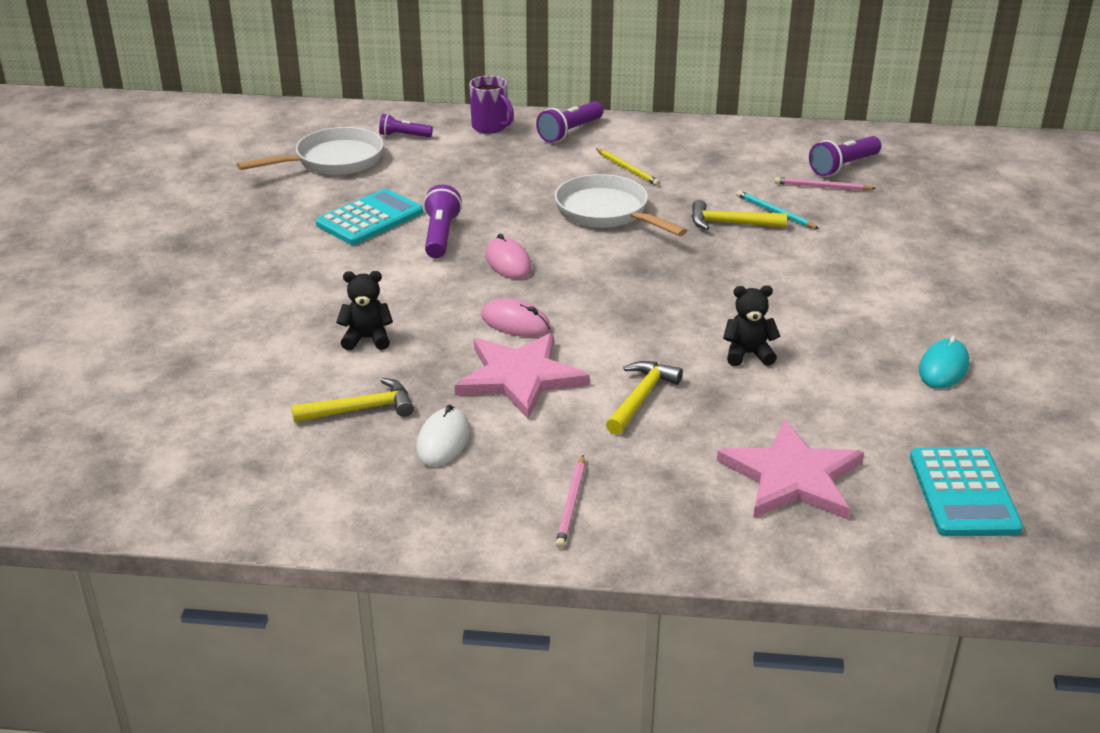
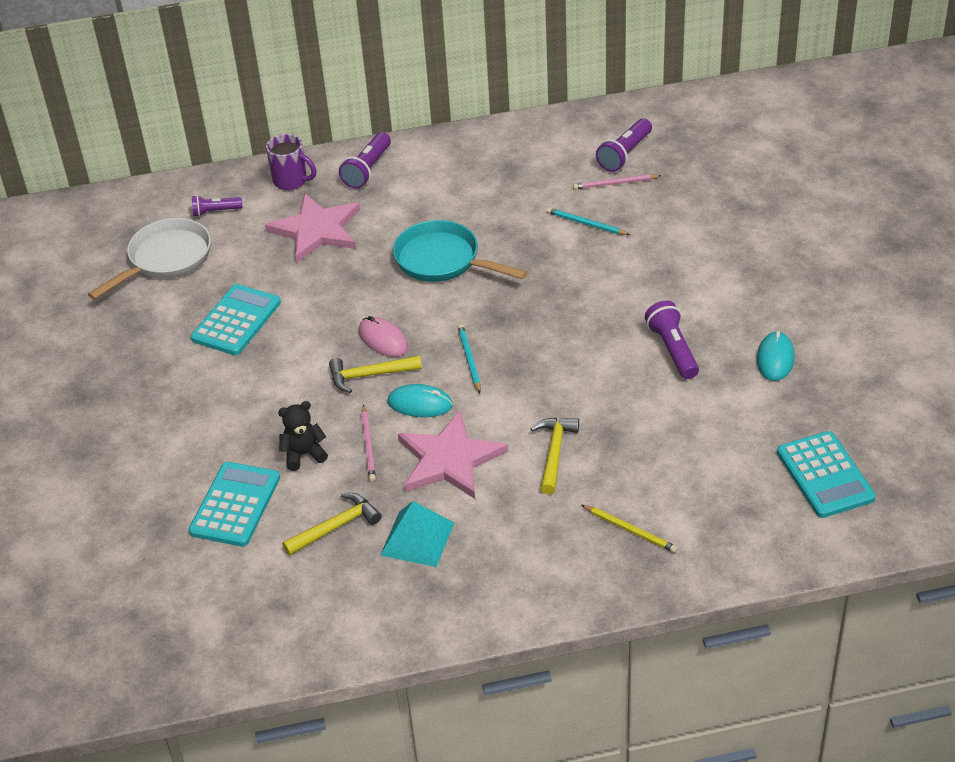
camera: 15 degrees left, 10 degrees up
(268, 366) = (235, 505): none -> turquoise calculator
(440, 235) = (309, 324): purple flashlight -> purple flashlight (672, 349)
(443, 441) = (417, 538): white mouse -> turquoise pyramid
(515, 323) = (420, 404): pink mouse -> turquoise mouse
(571, 503) = (543, 568): pink pencil -> pink pencil (368, 445)
(590, 297) = (469, 360): none -> turquoise pencil
(607, 213) = (443, 261): white pan -> turquoise pan
(627, 169) = (439, 203): yellow pencil -> yellow pencil (630, 530)
(730, 223) = (553, 246): yellow hammer -> yellow hammer (369, 375)
(748, 354) = (621, 386): black teddy bear -> none
(792, 477) = (697, 496): pink star -> pink star (316, 230)

